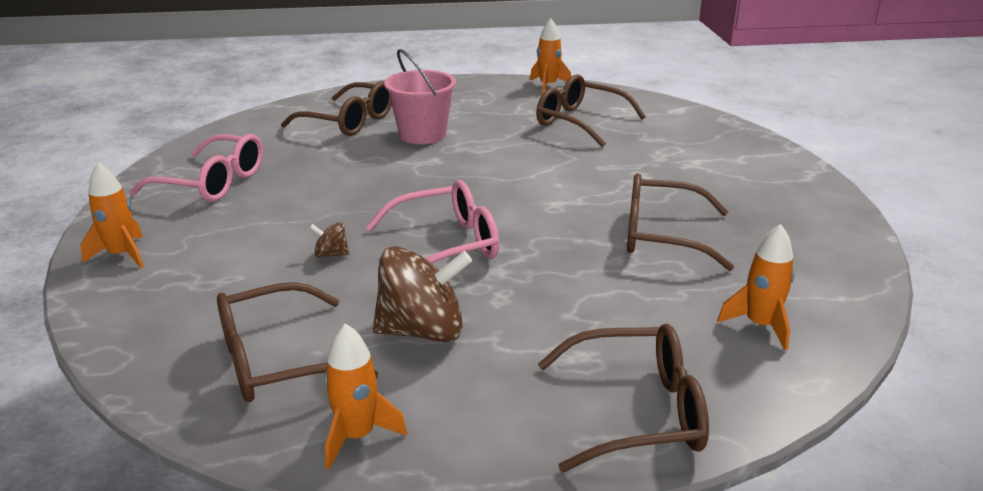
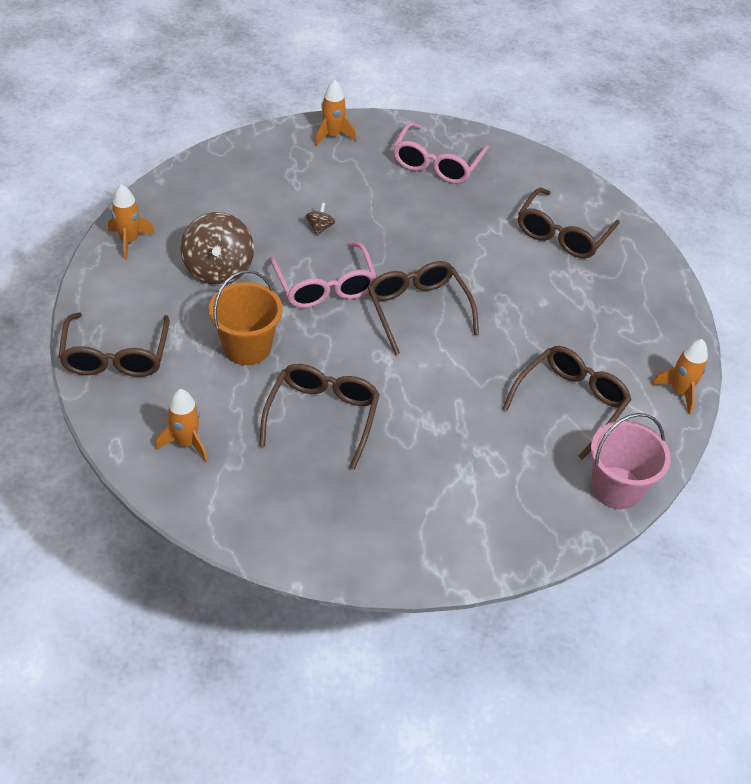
camera: 90 degrees right, 20 degrees up
(276, 360) = (203, 208): brown glasses -> brown glasses (417, 309)
(422, 134) = (533, 282): pink bucket -> pink bucket (616, 488)
(573, 293) = (247, 347): none -> orange bucket

